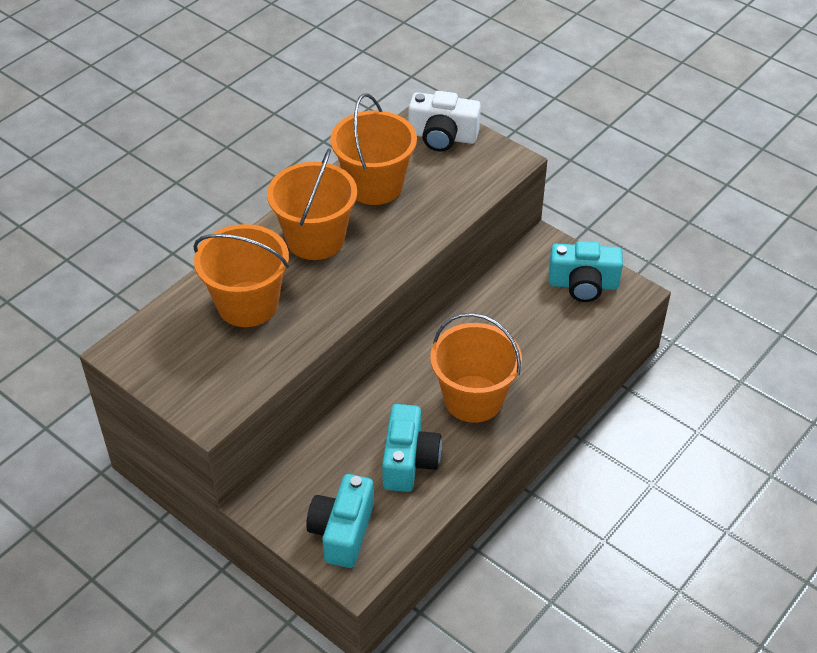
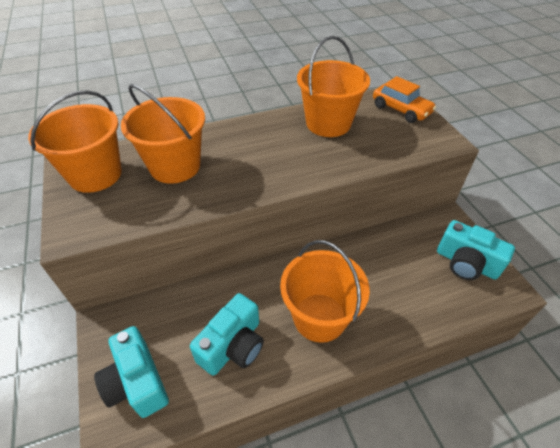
camera: 30 degrees right, 0 degrees up
(315, 239) = (259, 142): orange bucket -> orange bucket (95, 174)
(342, 531) = (137, 382): turquoise camera -> turquoise camera turned 75 degrees counterclockwise
(442, 136) = (401, 110): white camera -> orange car

